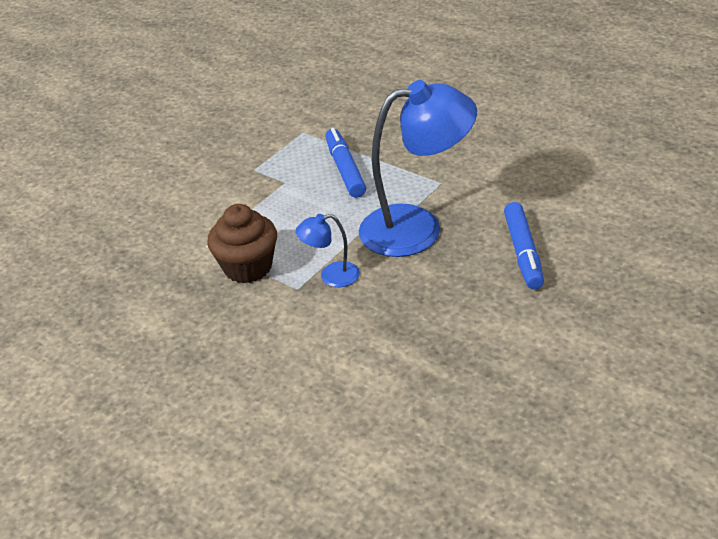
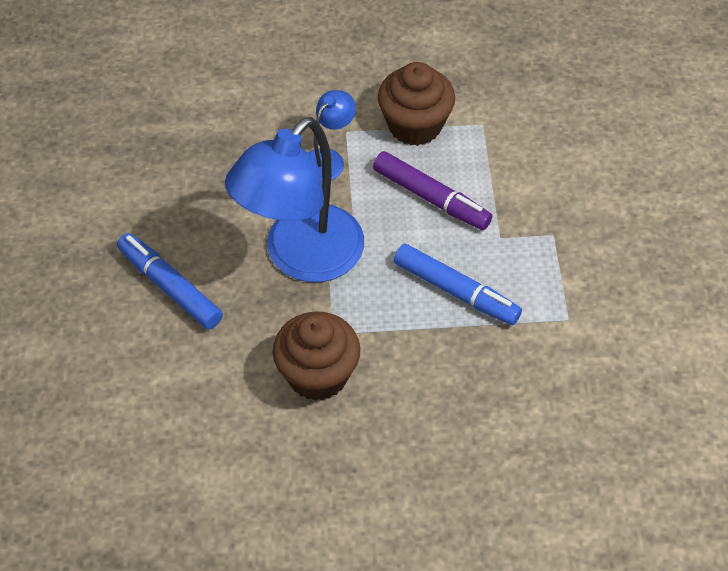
camera: 135 degrees right, 15 degrees up
(296, 220) = (431, 198): none -> purple marker
(472, 168) = (317, 375): none -> brown cupcake

